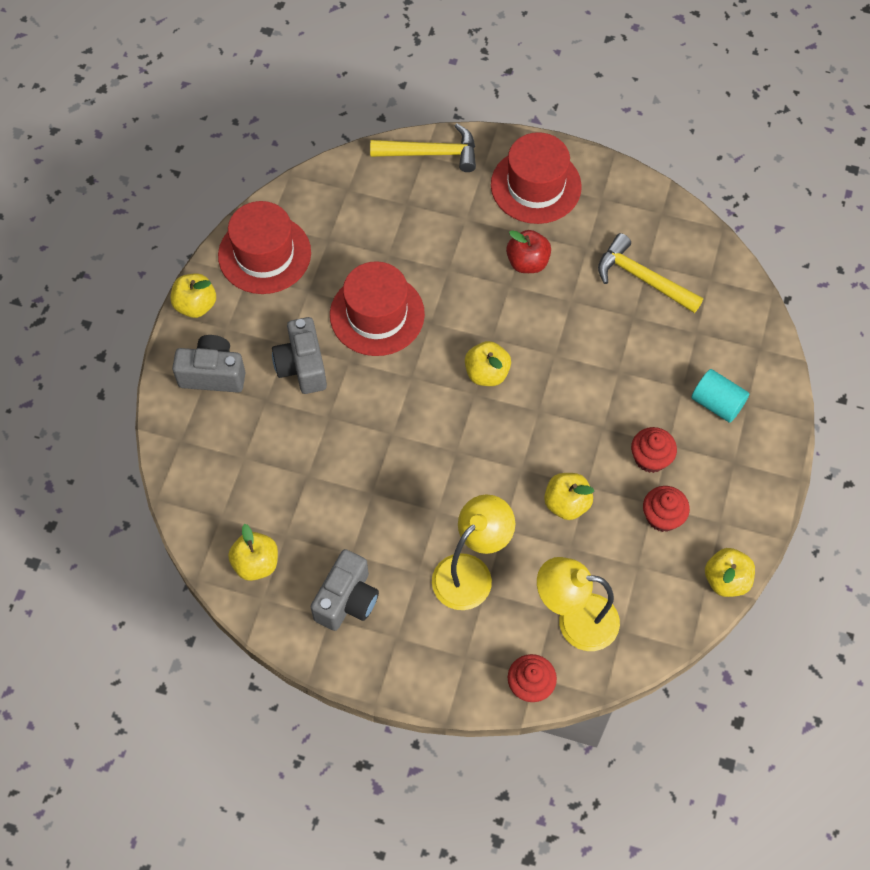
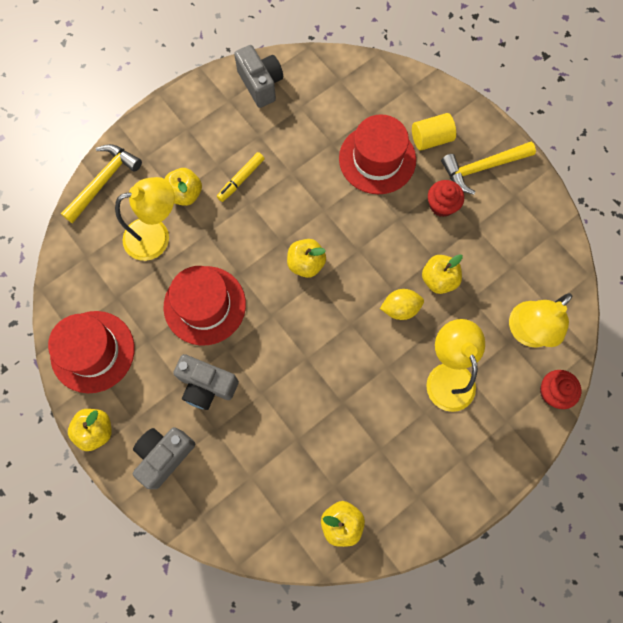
camera: 55 degrees left, 10 degrees up
(347, 600) = (413, 475): grey camera -> grey camera (261, 84)
(412, 231) = (156, 236): none -> yellow lamp
(507, 486) = (400, 308): none -> yellow lemon
(527, 262) = (241, 179): red apple -> yellow marker
(536, 186) = (186, 133): red hat -> red hat (377, 159)
(642, 278) = (308, 118): yellow hammer -> yellow hammer (482, 168)
(662, 517) = (488, 227): red cupcake -> none
(717, 403) = (431, 139): turquoise cylinder -> yellow cylinder
(726, 580) = (556, 220): yellow apple -> yellow apple (185, 194)

